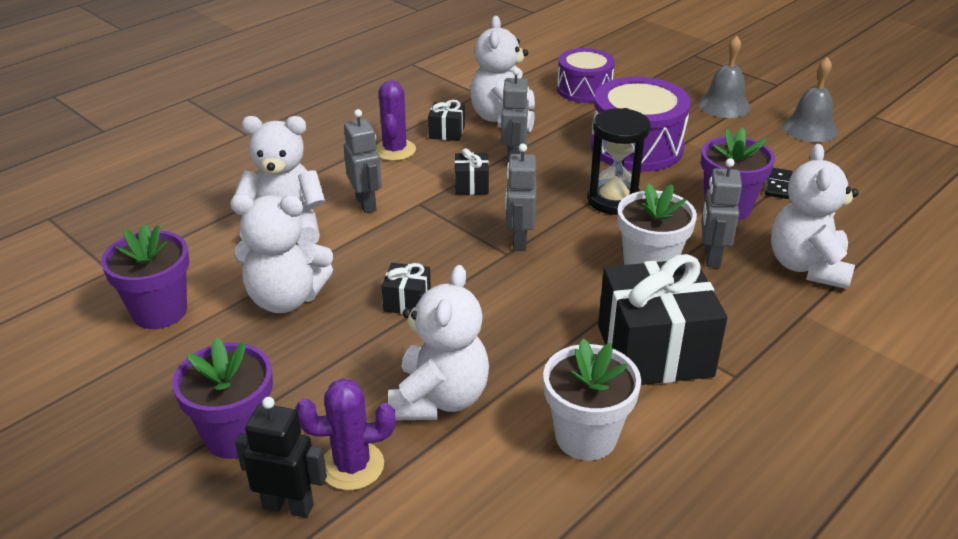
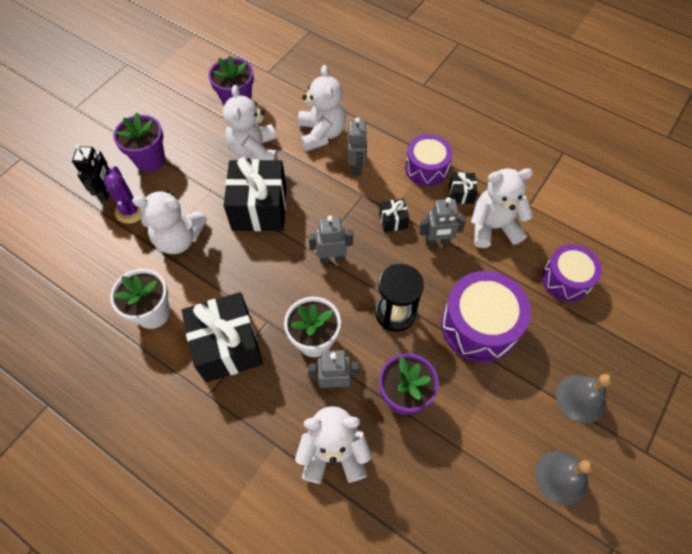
camera: 80 degrees right, 25 degrees up
(366, 203) = (356, 166): grey robot -> grey robot turned 60 degrees counterclockwise
(395, 150) = (426, 168): purple cactus -> purple drum
(407, 301) = (259, 208): black gift -> black gift, size x2.23
(778, 185) = (448, 439): black domino -> none

